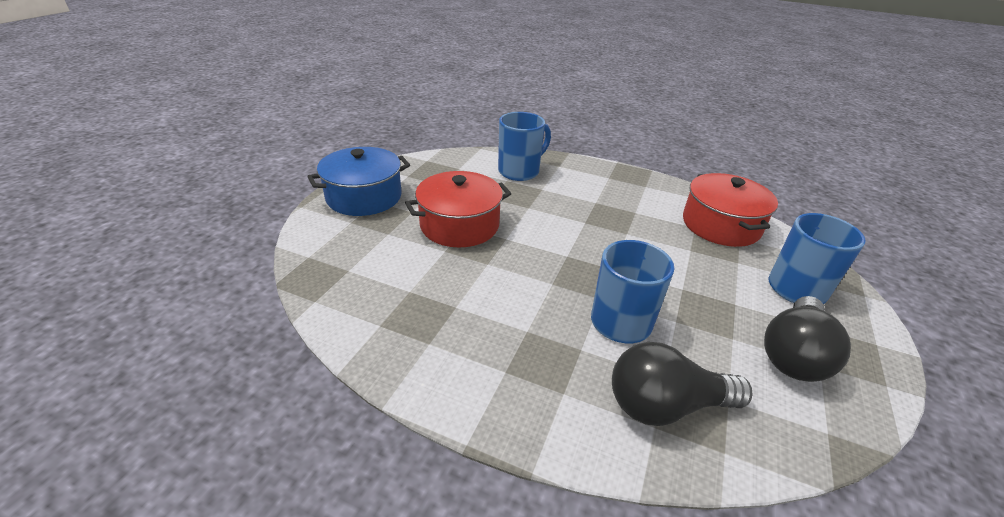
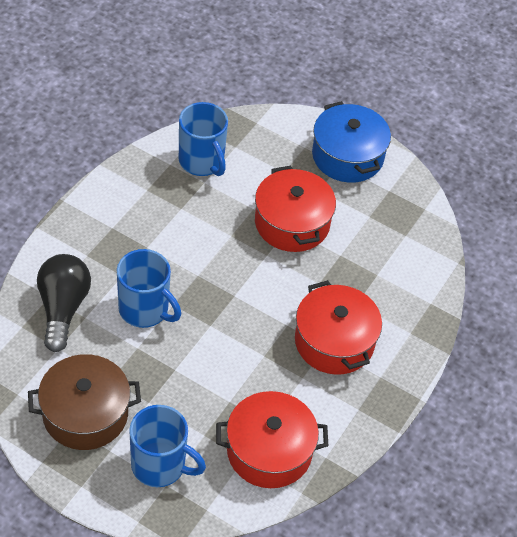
camera: 95 degrees right, 15 degrees up
(520, 171) = (397, 290): blue mug -> blue mug (202, 162)
(588, 198) = (334, 341): none -> red pot
(793, 354) = (85, 414): black light bulb -> brown pot

